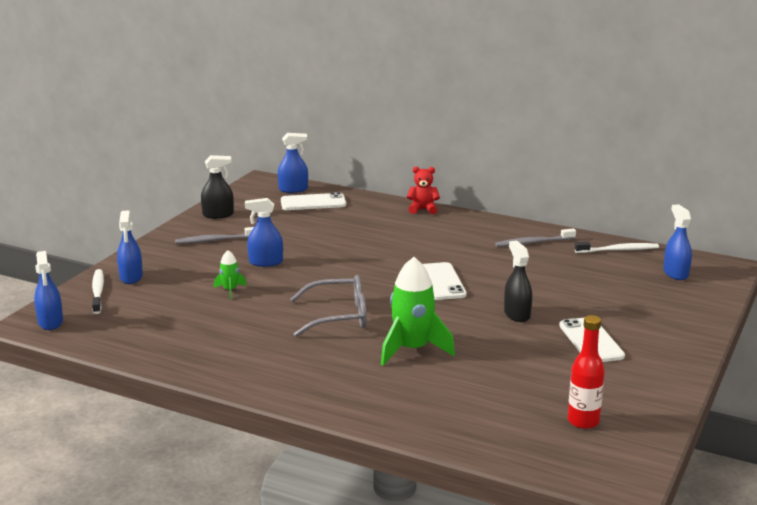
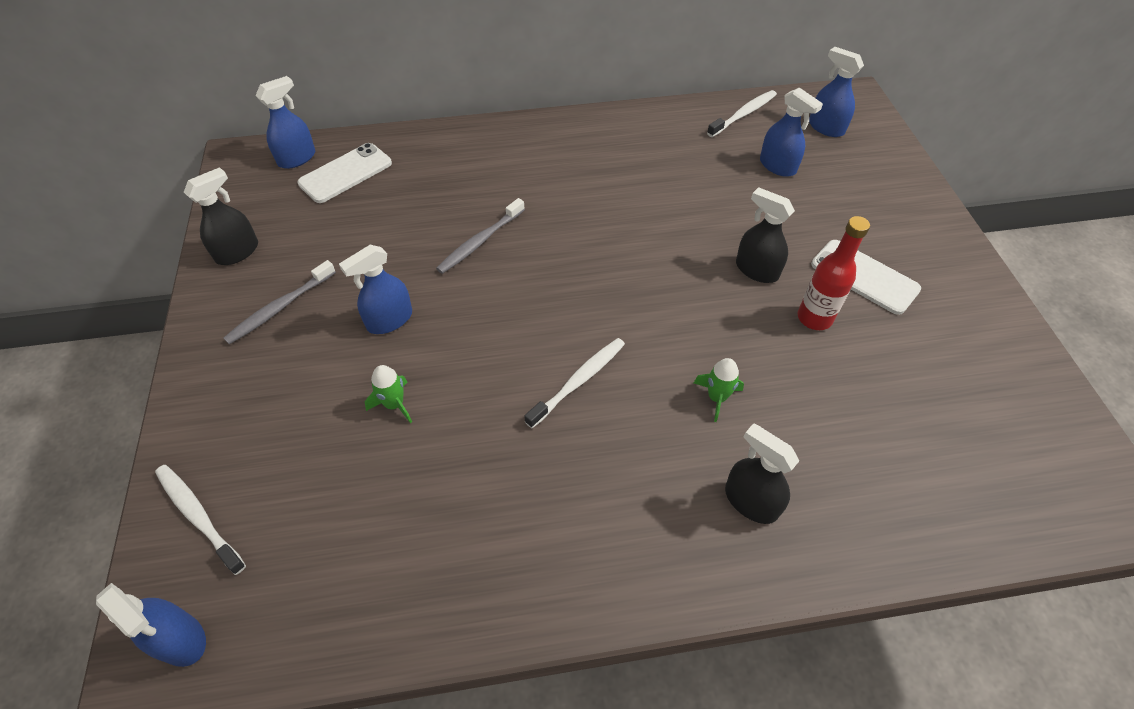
camera: 35 degrees left, 30 degrees up
(131, 277) = (223, 452): blue spray bottle -> blue spray bottle (777, 166)
(339, 316) = (578, 381): grey glasses -> white toothbrush
(375, 389) = (750, 501): none -> black spray bottle
(412, 349) = (716, 397): green rocket -> green rocket, size x0.48
(423, 209) = (488, 131): red teddy bear -> none
(441, 282) = (629, 253): white phone -> none
(533, 243) = (655, 138): grey toothbrush -> grey toothbrush (480, 241)
(583, 421) = (992, 421): red bottle -> red bottle (814, 318)

